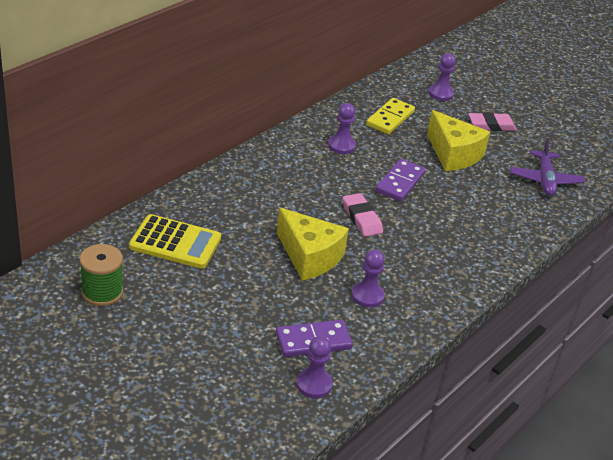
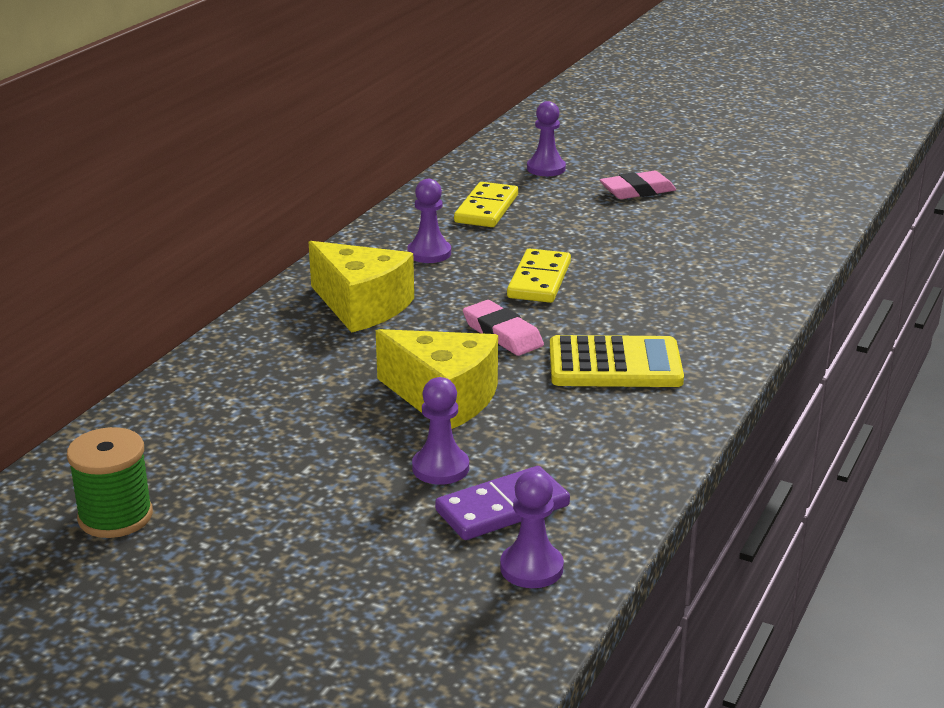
camera: 10 degrees left, 10 degrees down
(175, 242) = (216, 423): yellow calculator -> yellow calculator (615, 364)
(367, 296) = (560, 430): purple pawn -> purple pawn (440, 468)
(400, 182) = (539, 280): purple domino -> yellow domino
(453, 154) = (601, 233): yellow cheese -> yellow cheese (361, 306)
(545, 180) = (748, 238): purple plane -> none

